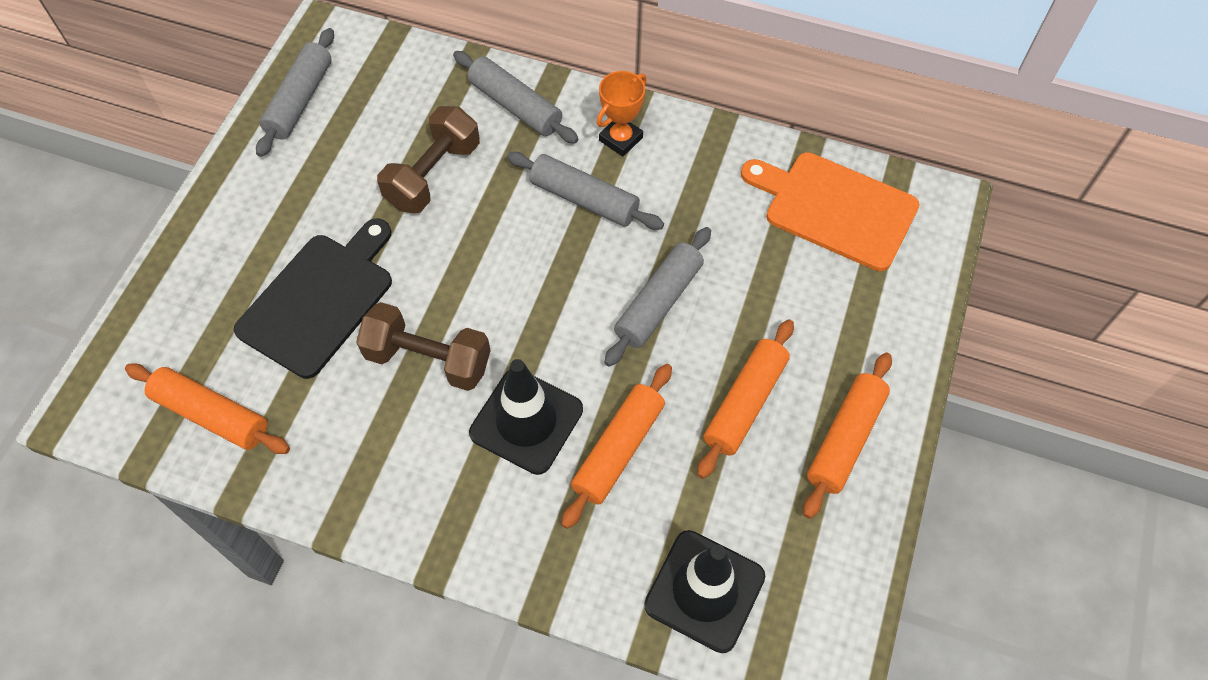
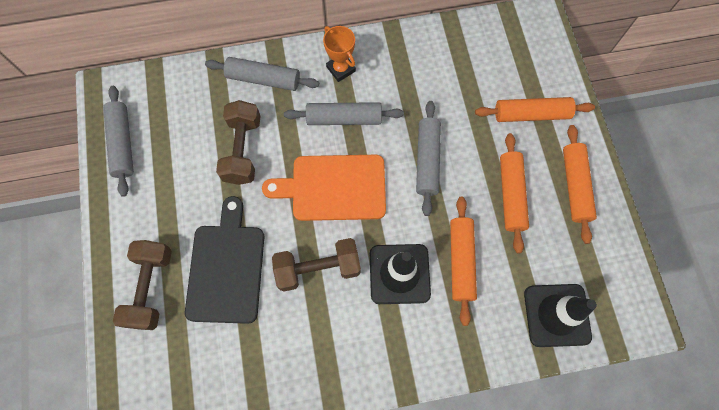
camera: 30 degrees left, 10 degrees up
(212, 414) = (209, 378): orange rolling pin -> orange rolling pin (531, 114)
(218, 276) = (150, 288): none -> brown dumbbell
(620, 139) = (340, 69): orange trophy -> orange trophy turned 45 degrees counterclockwise
(834, 208) = (487, 51): orange cutting board -> orange cutting board (333, 188)

